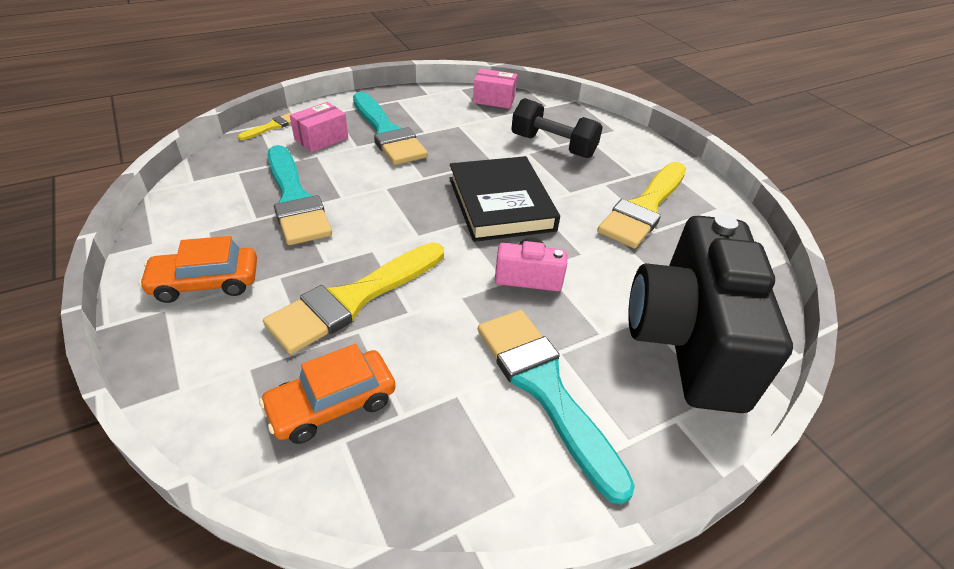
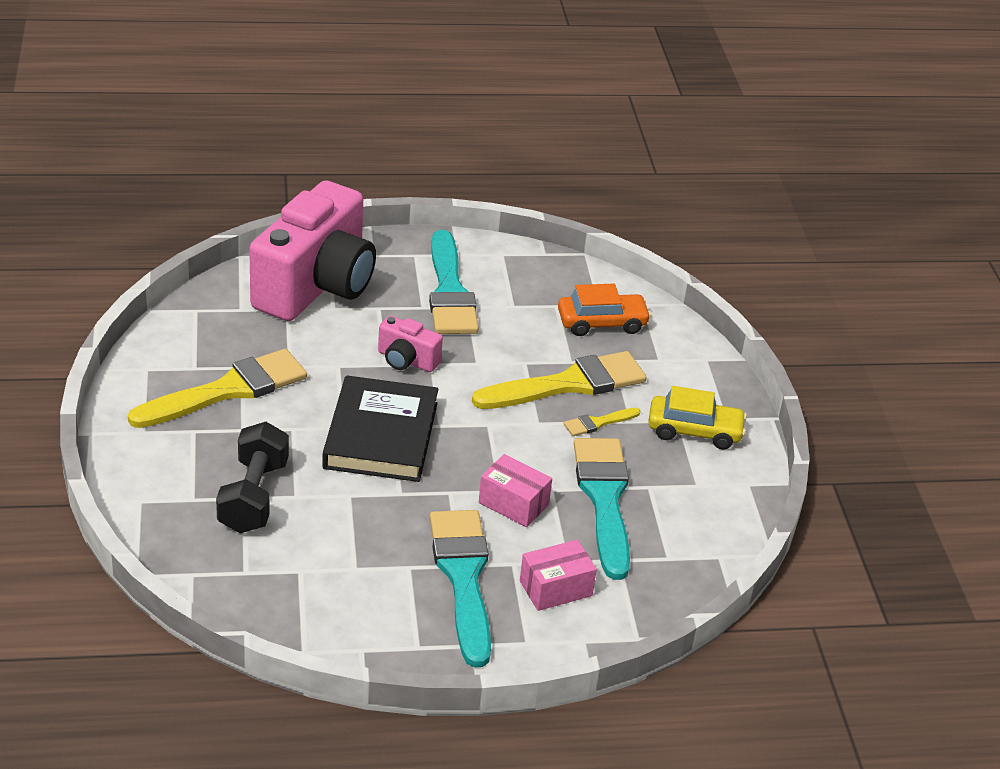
camera: 160 degrees left, 5 degrees down
(206, 283) = (694, 431): orange car -> yellow car
(272, 127) = (619, 631): yellow brush -> yellow brush (598, 423)
(494, 100) = (266, 608): pink box -> pink box (513, 503)
(553, 146) = (253, 497): black dumbbell -> black dumbbell turned 45 degrees clockwise
(687, 341) = (316, 286): black camera -> pink camera

